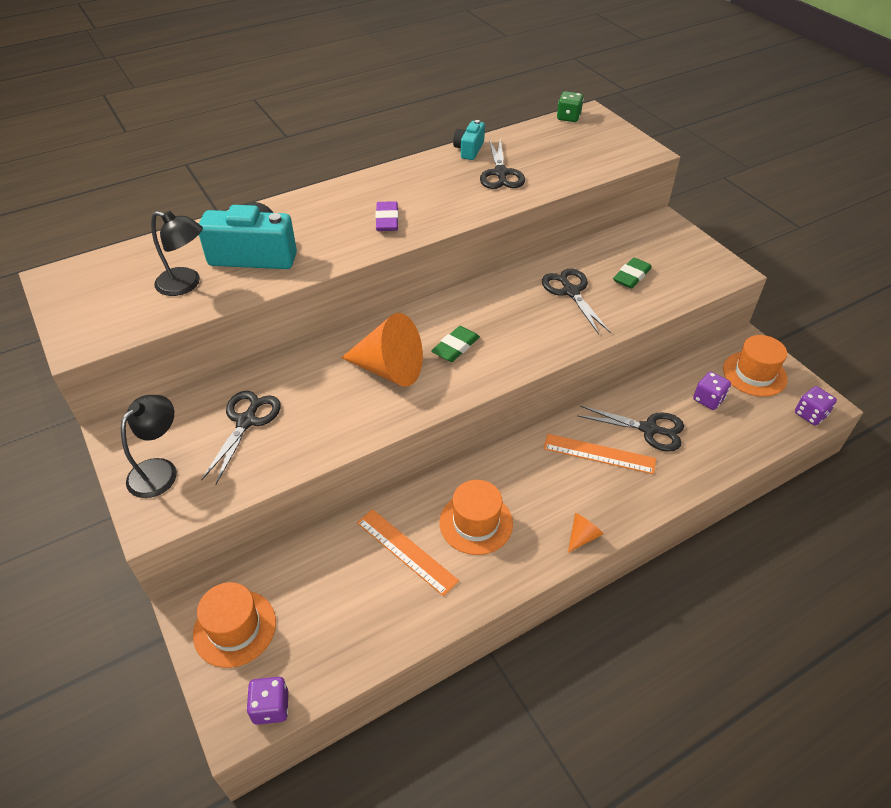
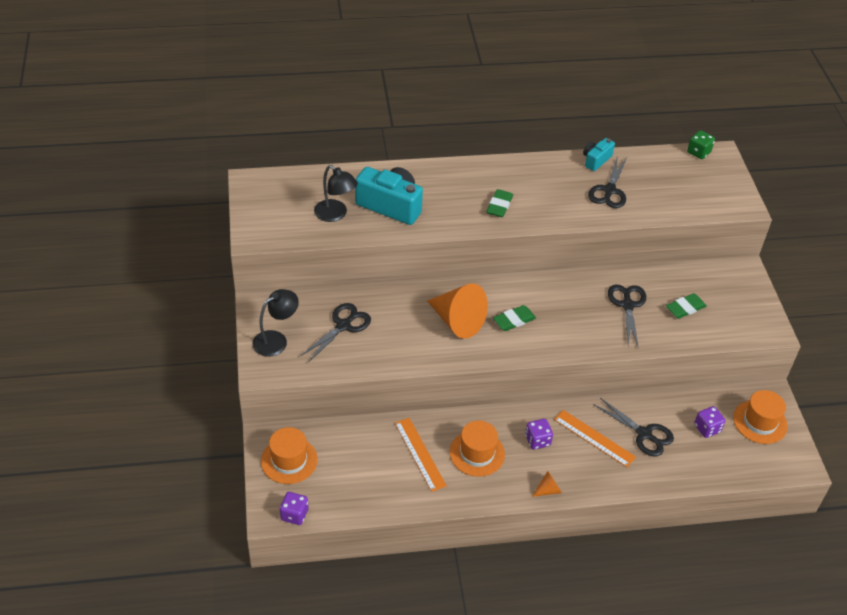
camera: 20 degrees right, 0 degrees up
(387, 220) = (499, 206): purple eraser -> green eraser
(810, 414) = (784, 469): purple dice -> purple dice (537, 440)

